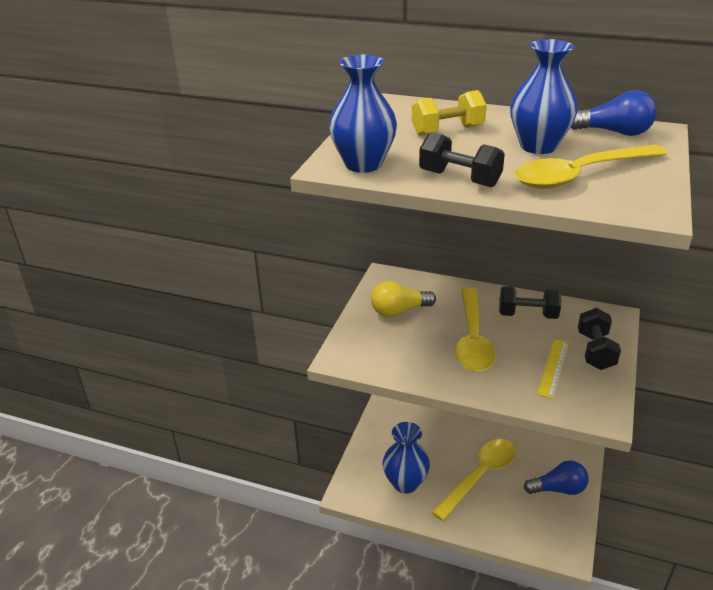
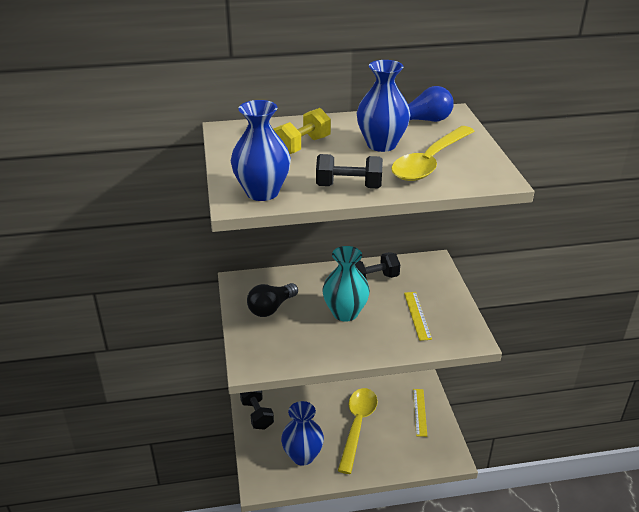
camera: 30 degrees left, 0 degrees up
(399, 311) = (271, 308): yellow light bulb -> black light bulb
(473, 339) = (345, 313): yellow spoon -> turquoise vase
(558, 489) = (419, 412): blue light bulb -> yellow ruler
(595, 351) = (438, 292): black dumbbell -> black dumbbell (257, 415)

